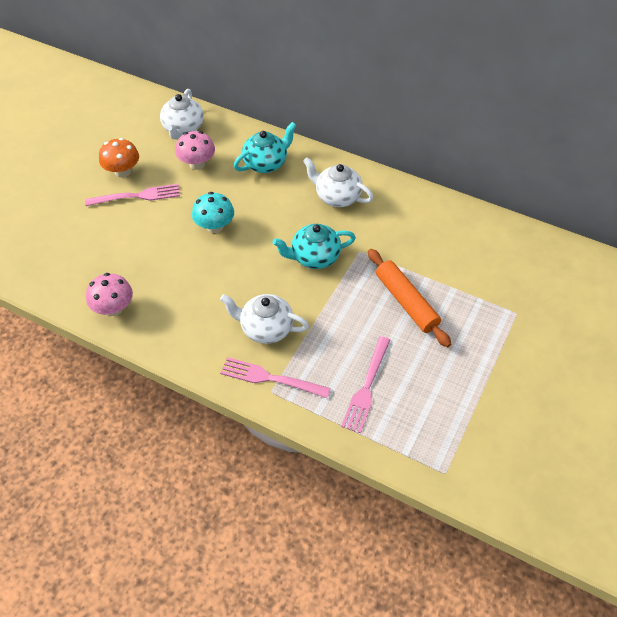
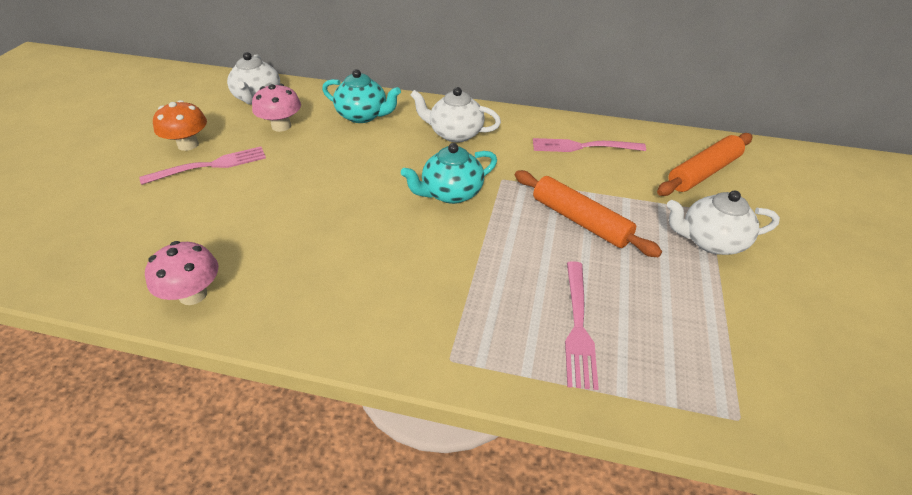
camera: 15 degrees left, 10 degrees down
(215, 226) = (317, 181): turquoise mushroom -> none
(266, 163) = (363, 116): turquoise teapot -> turquoise teapot turned 75 degrees clockwise
(266, 328) = (416, 280): white teapot -> white teapot (711, 241)
(270, 378) = (443, 342): pink fork -> pink fork (583, 146)
(532, 275) = (703, 172): none -> orange rolling pin

